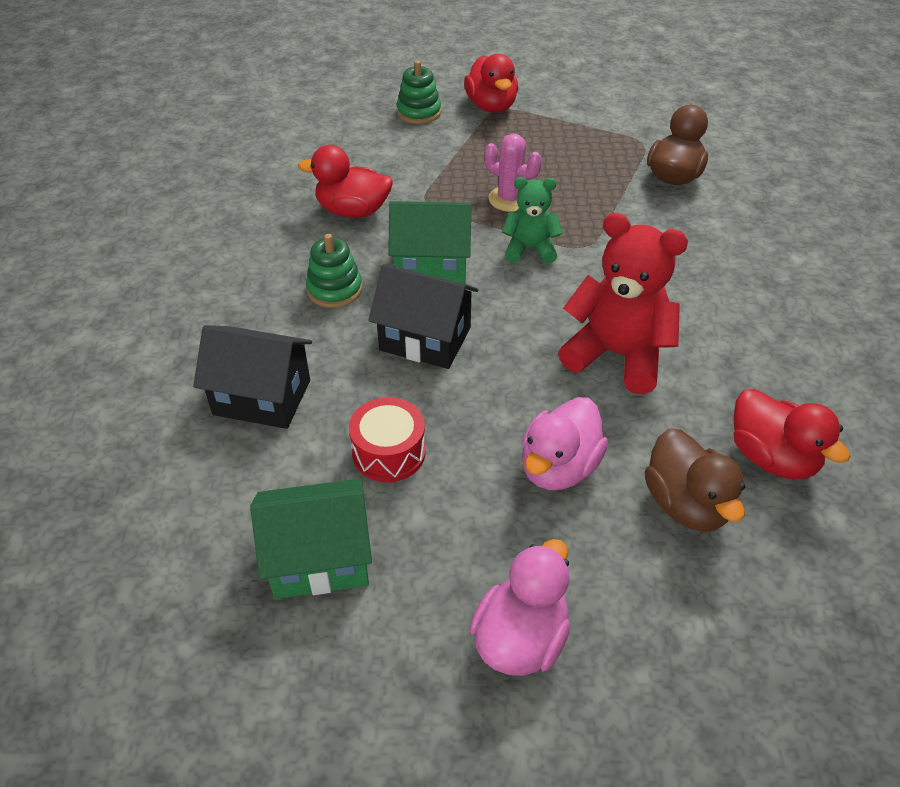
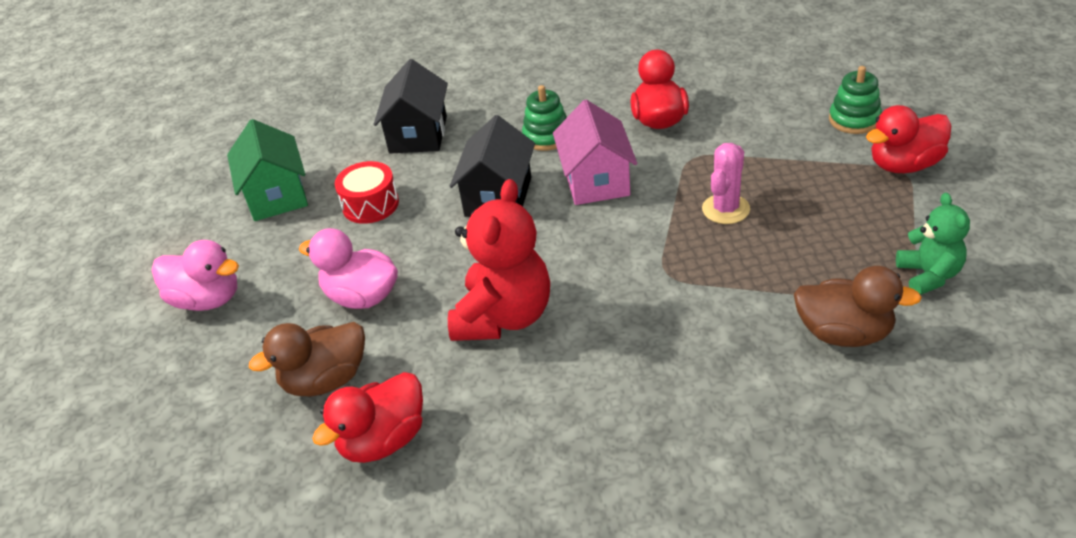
camera: 85 degrees right, 5 degrees down
(431, 266) = (596, 180): green house -> pink house
(530, 249) = (645, 236): green teddy bear -> green teddy bear (928, 275)

